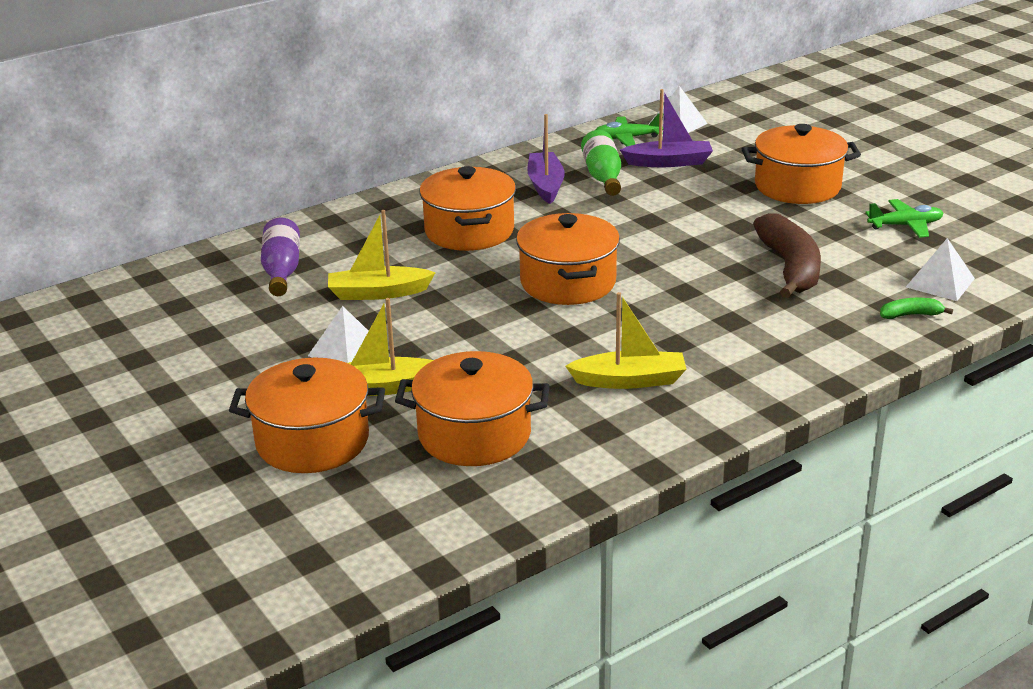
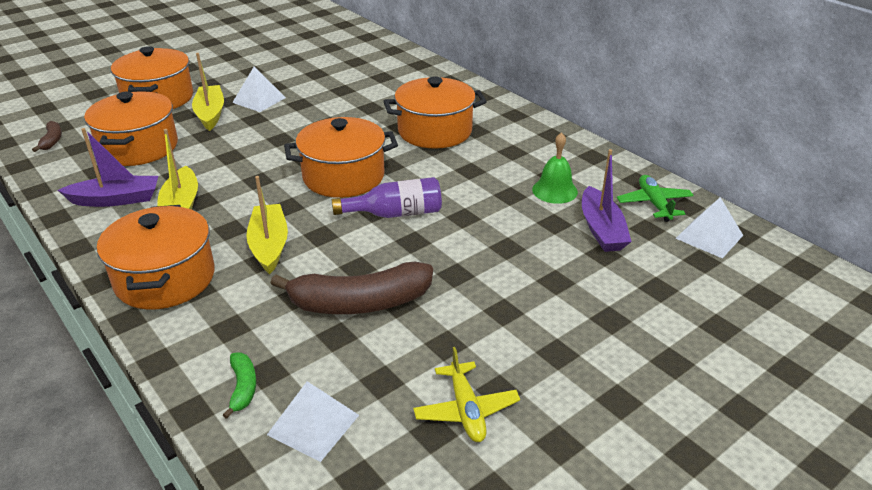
camera: 85 degrees right, 5 degrees up
(282, 271) = (372, 71): purple bottle -> purple bottle (395, 213)
(378, 293) = (337, 104): yellow boat -> yellow boat (269, 245)
(438, 520) = (52, 141): none -> brown banana
(545, 185) = (528, 161): purple boat -> purple boat (116, 199)
(603, 177) = (554, 190): green bottle -> green bell
(797, 186) = (562, 321): orange pot -> orange pot (165, 279)
(905, 225) = (466, 410): green plane -> yellow plane

